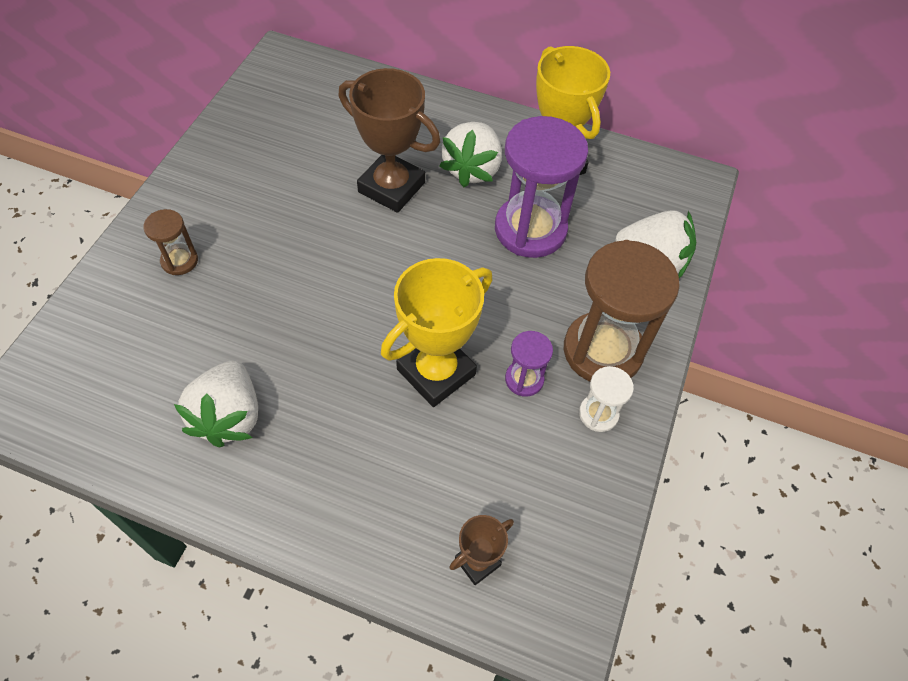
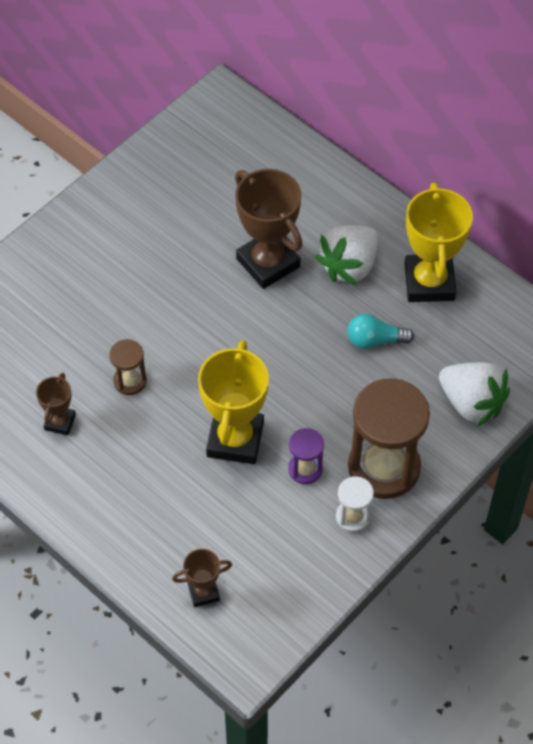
camera: 25 degrees right, 0 degrees up
(179, 261) = (63, 279): brown hourglass -> brown hourglass (130, 381)
(229, 416) = (60, 422): white strawberry -> brown trophy
(436, 372) = (235, 439): yellow trophy -> yellow trophy turned 60 degrees counterclockwise
(530, 229) = (375, 340): purple hourglass -> turquoise light bulb

